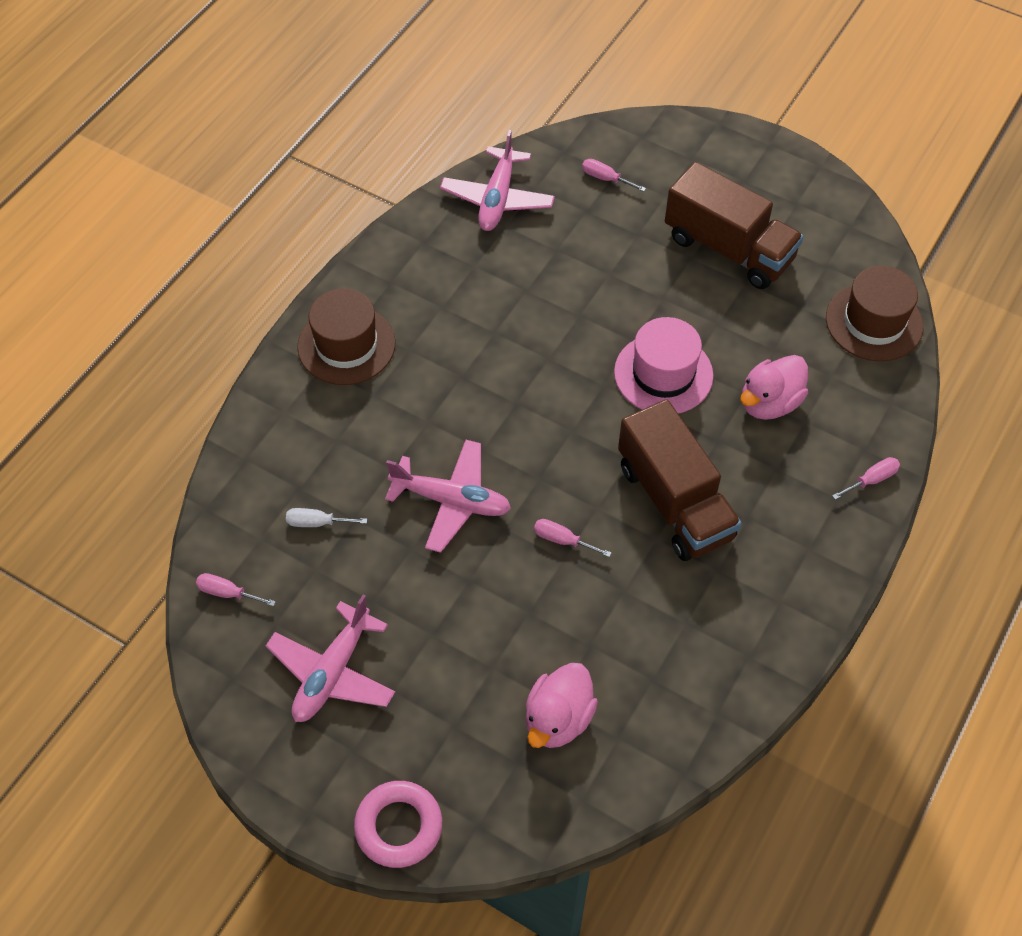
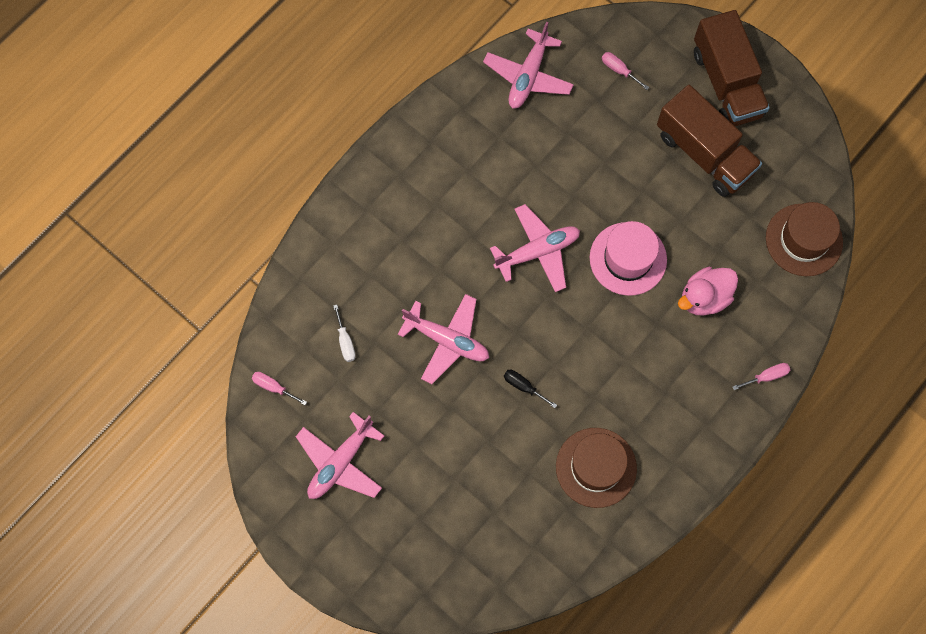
camera: 10 degrees right, 15 degrees up
(317, 523) = (345, 341): white screwdriver -> white screwdriver turned 120 degrees counterclockwise
(346, 345) = (388, 193): brown hat -> brown hat (596, 467)
(399, 827) = (370, 585): pink ring -> none
(548, 383) = (537, 252): none -> pink plane
(558, 719) = (494, 526): pink duck -> none
(562, 540) = (523, 387): pink screwdriver -> black screwdriver
(674, 502) = (613, 369): brown truck -> brown truck (726, 83)

